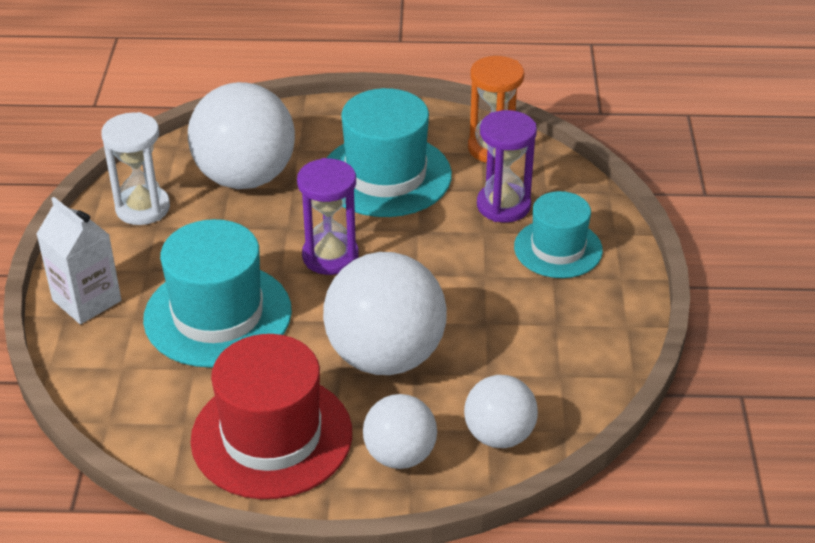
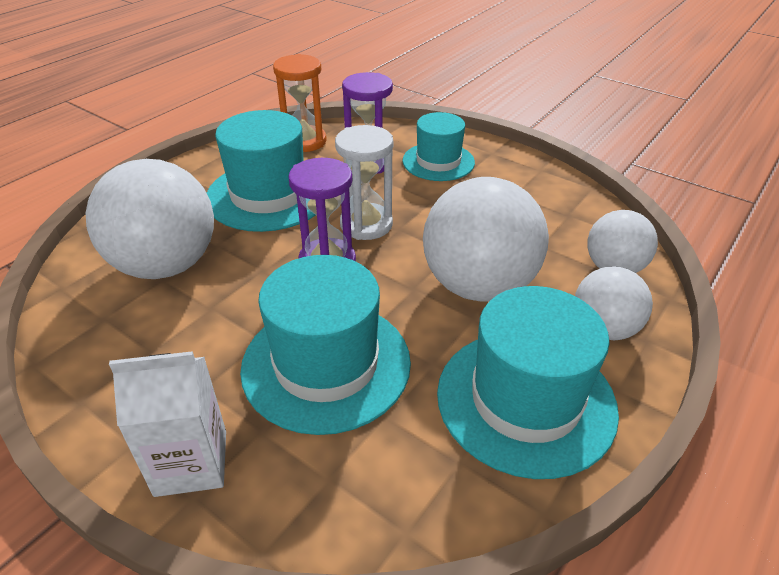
camera: 55 degrees left, 0 degrees up
(143, 208) = (110, 350): white hourglass -> white hourglass (366, 224)
(271, 436) = (525, 400): red hat -> turquoise hat

